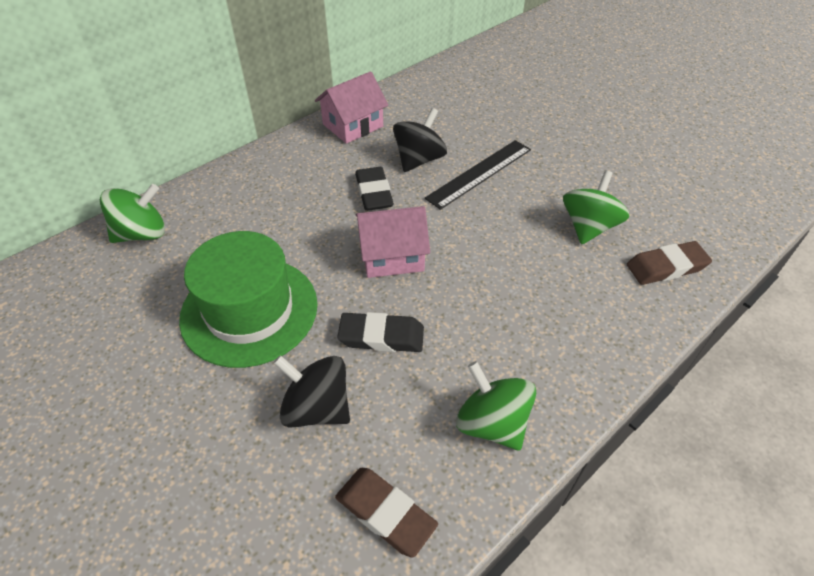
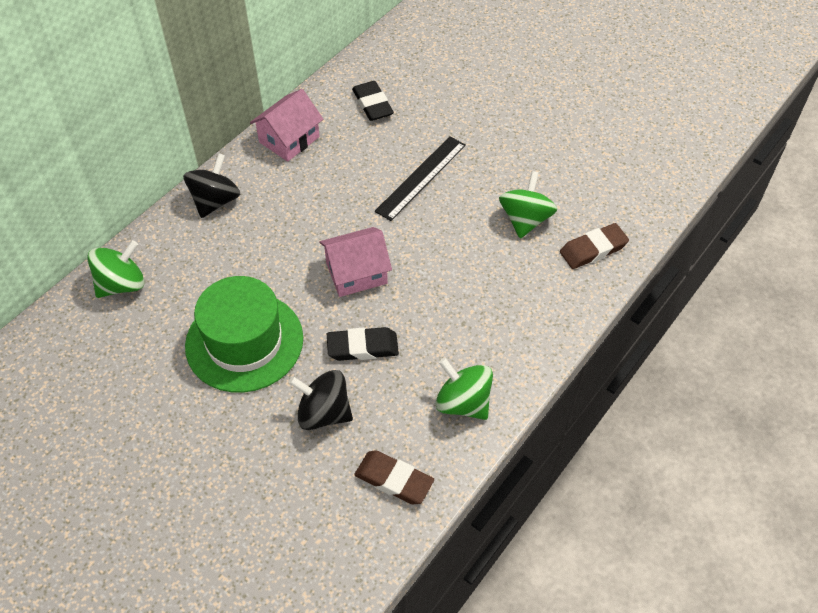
camera: 10 degrees left, 5 degrees up
(374, 193) = (326, 212): black eraser -> black eraser (372, 104)
(419, 160) = (362, 170): black spinning top -> black spinning top (215, 201)

